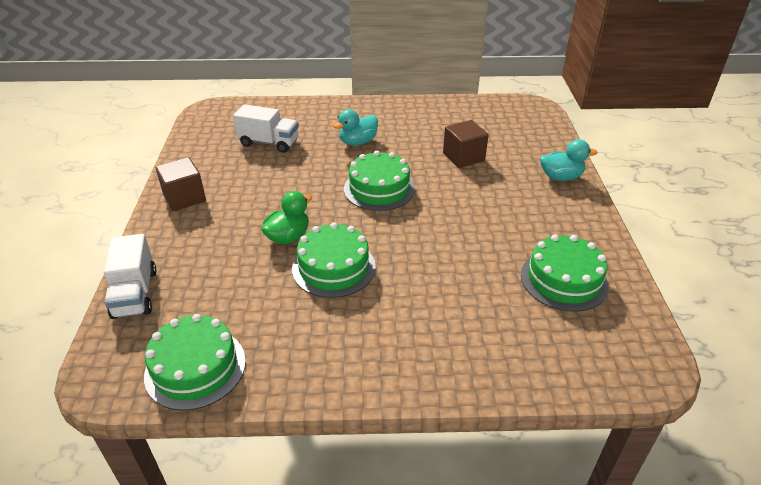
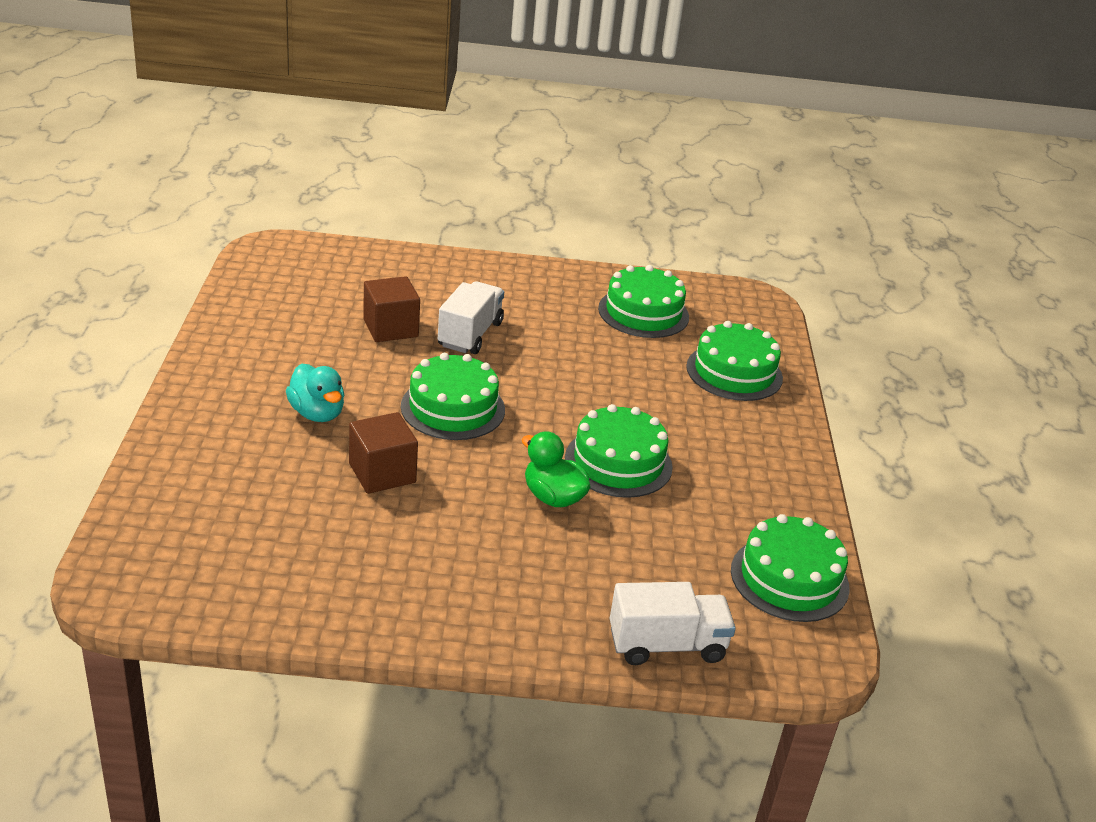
camera: 90 degrees left, 5 degrees down
(184, 197) = (436, 607): brown cube -> brown cube (382, 473)
(269, 143) = (284, 508): white truck -> white truck (470, 334)
(492, 343) = (734, 372): none -> green cake
(561, 177) = (457, 270): turquoise duck -> none

